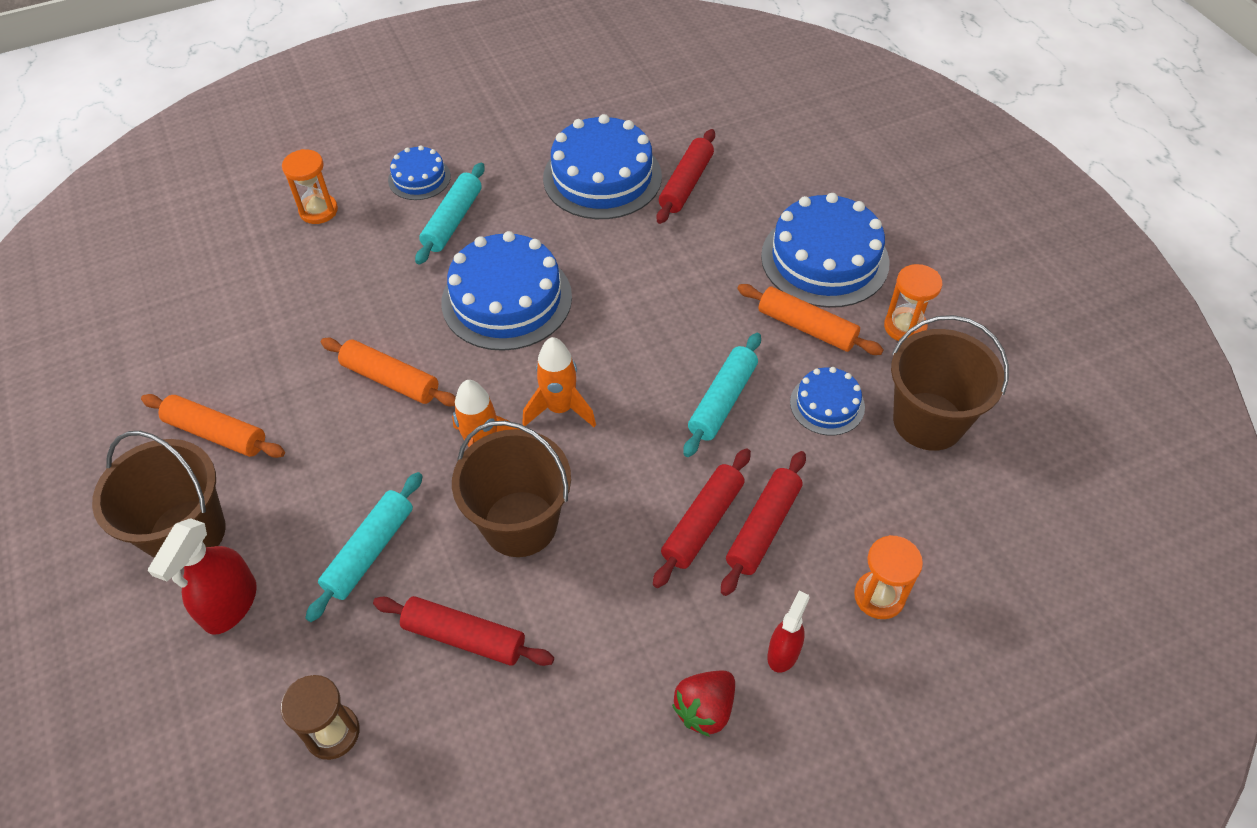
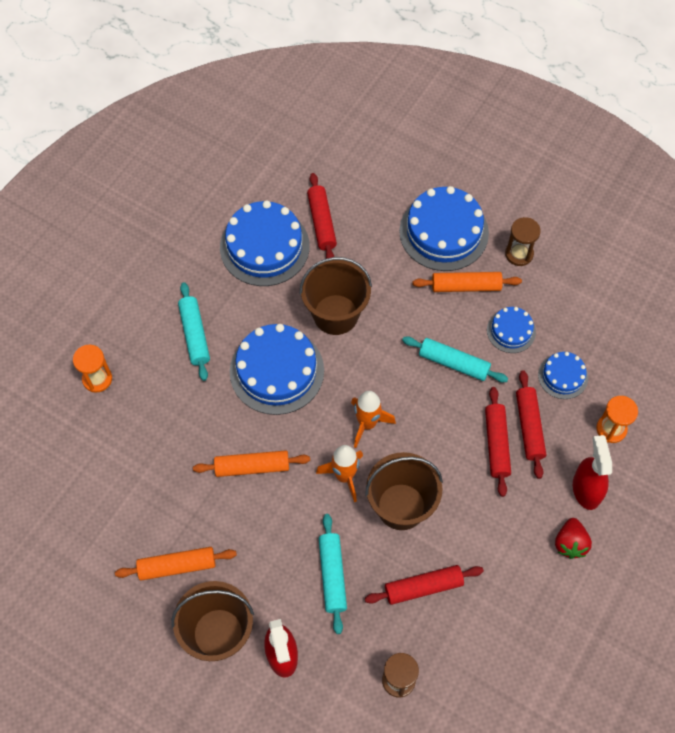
camera: 35 degrees left, 10 degrees up
(419, 178) = (144, 315): blue cake -> blue cake (563, 376)
(723, 401) = (454, 363): turquoise rolling pin -> turquoise rolling pin turned 60 degrees counterclockwise
(783, 652) = (586, 489): red spray bottle -> red spray bottle, size x1.59
(905, 327) = (519, 254): orange hourglass -> brown hourglass
(928, 421) = (570, 309): brown bucket -> brown bucket (335, 314)

